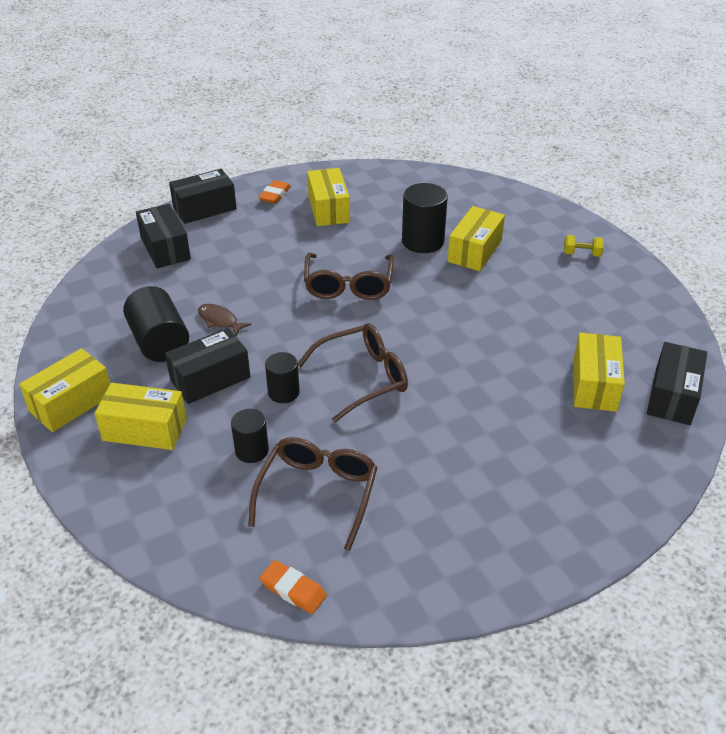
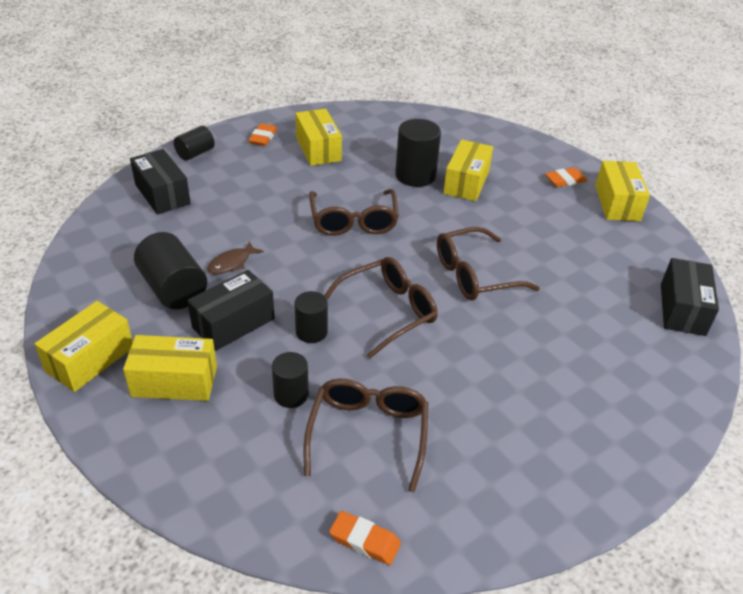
camera: 10 degrees left, 0 degrees up
(204, 208) = (195, 153): black box -> black cylinder
(220, 320) = (232, 263): brown fish -> brown fish turned 75 degrees counterclockwise
(461, 347) = (475, 275): none -> brown glasses
(582, 254) = (565, 180): yellow dumbbell -> orange eraser
(594, 385) = (608, 303): yellow box -> yellow box (617, 203)

